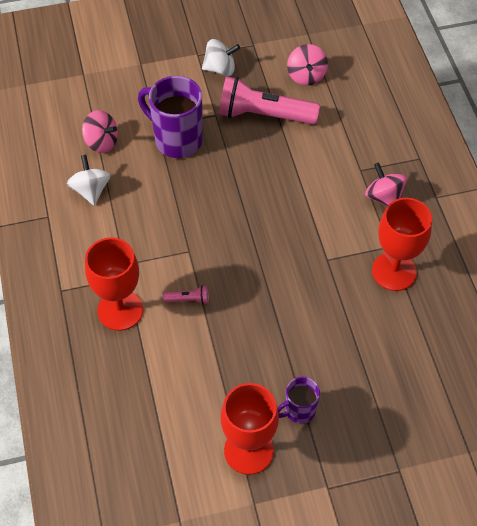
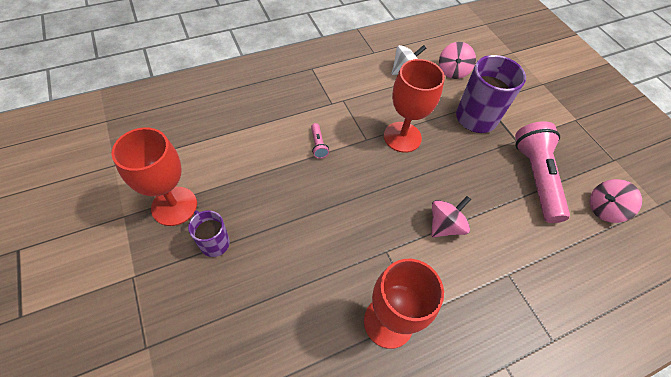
camera: 75 degrees right, 0 degrees up
(120, 310) = (300, 103): red goblet -> red goblet (402, 137)
(220, 69) = (570, 138): white spinning top -> none
(383, 197) = (482, 302): pink spinning top -> pink spinning top (445, 225)

